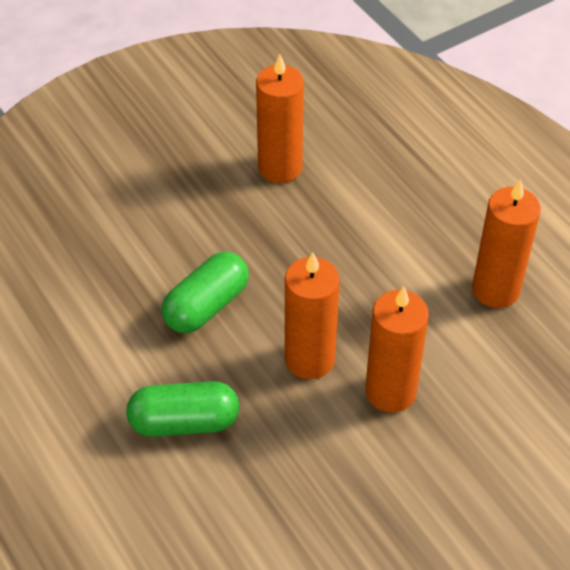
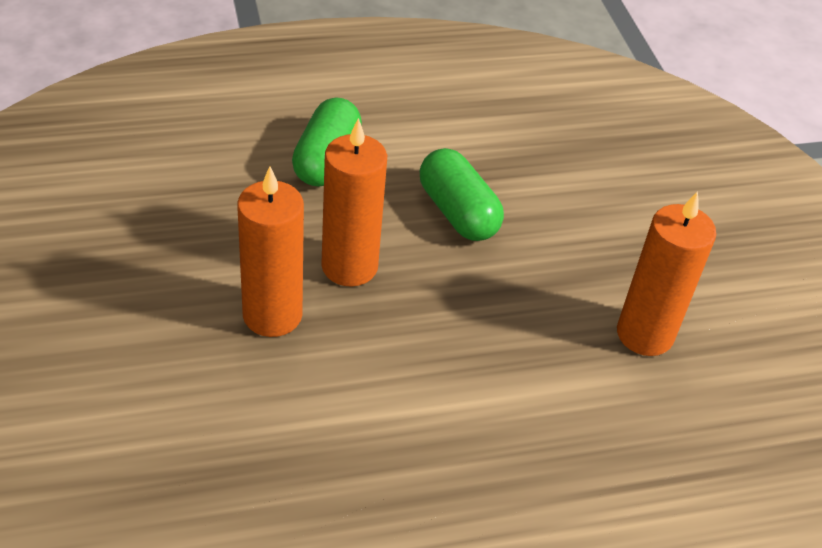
camera: 105 degrees right, 5 degrees down
(495, 289) = (360, 474): orange candle -> none

